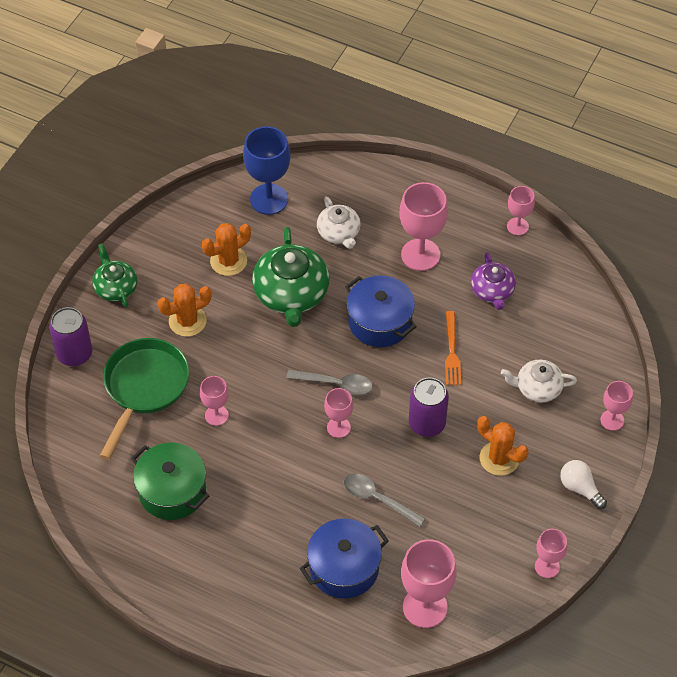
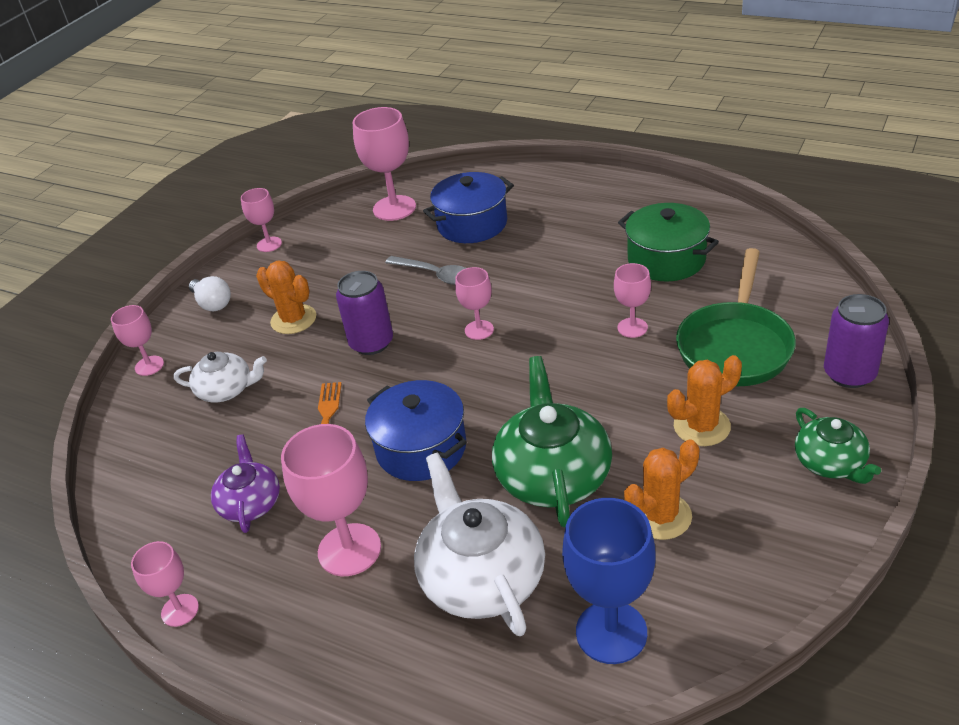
camera: 175 degrees left, 15 degrees down
(336, 384) = (483, 371): grey spoon -> none
(339, 233) = (481, 577): white teapot -> white teapot, size x1.71

